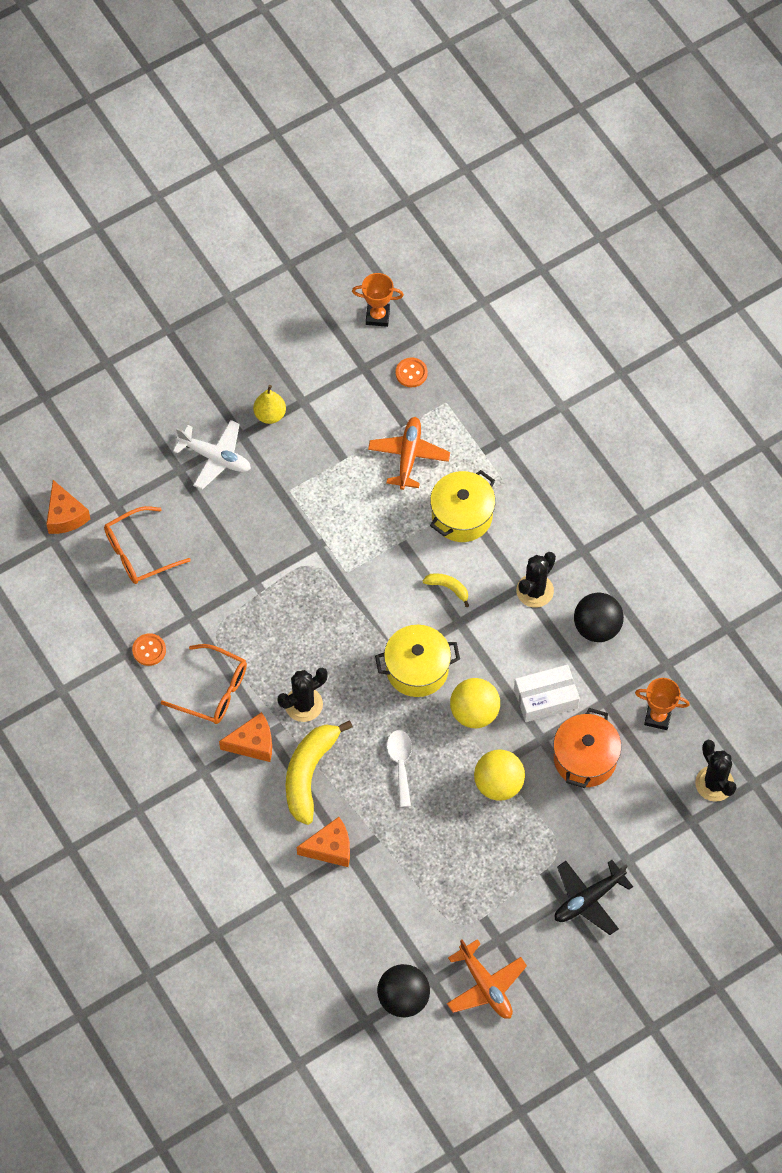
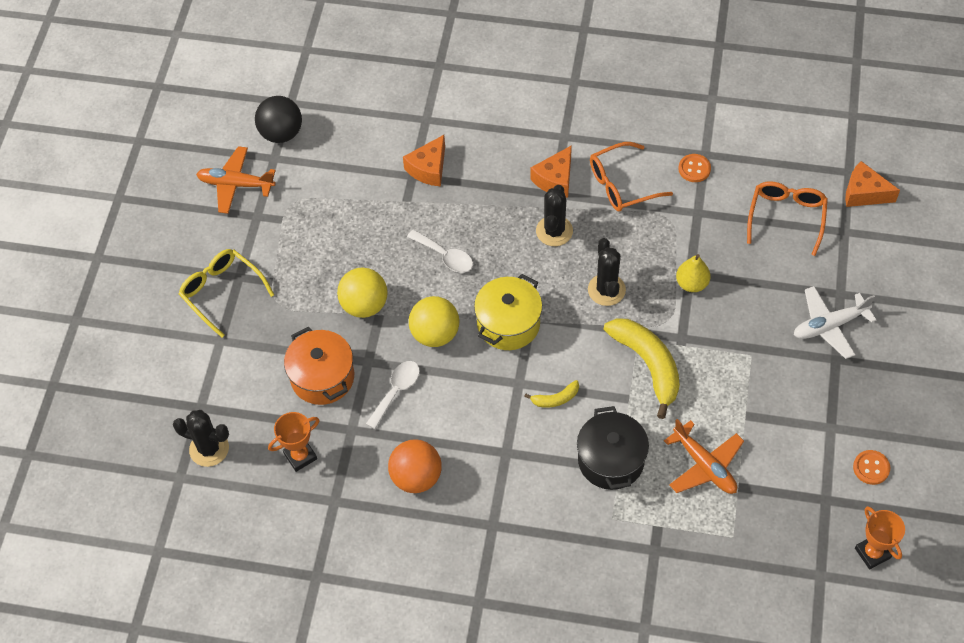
camera: 135 degrees right, 5 degrees down
(270, 414) = (838, 394): yellow pear -> yellow pear (691, 283)
(309, 774) = (496, 196): yellow banana -> yellow banana (648, 365)
(377, 316) = (872, 553): orange trophy -> orange trophy turned 75 degrees counterclockwise
(411, 373) = (787, 533): orange button -> orange button (871, 468)
(462, 516) = (611, 460): yellow pot -> black pot
(535, 591) = (492, 458): black cactus -> black cactus (606, 290)
(546, 698) = (396, 391): white box -> white spoon
(588, 899) = (222, 292): black plane -> yellow glasses
(597, 627) = (416, 477): black ball -> orange ball

